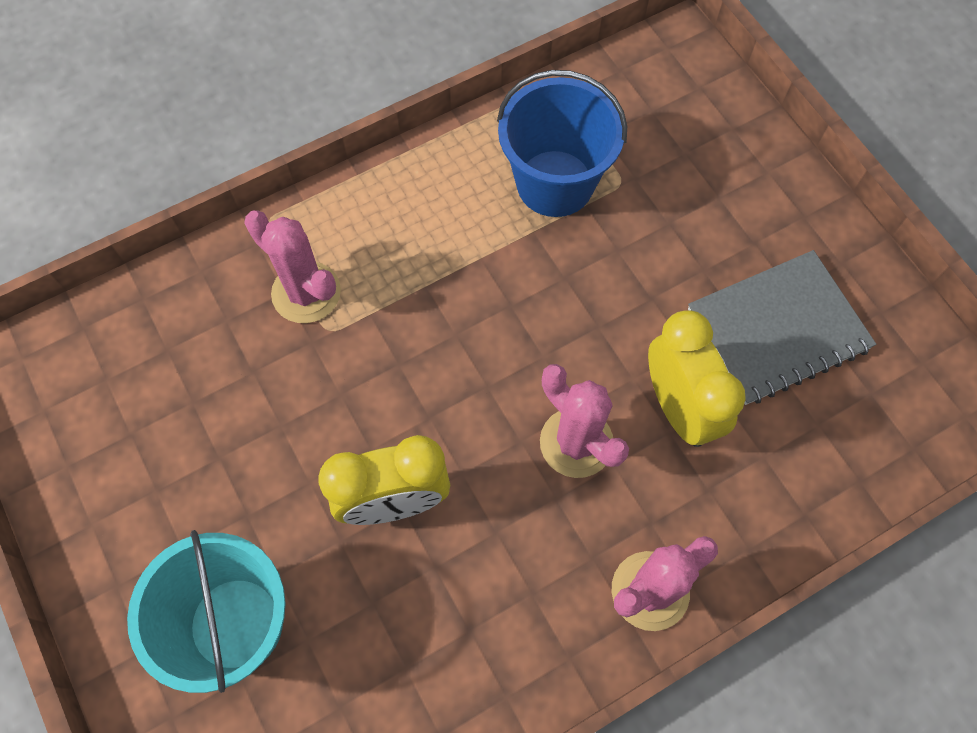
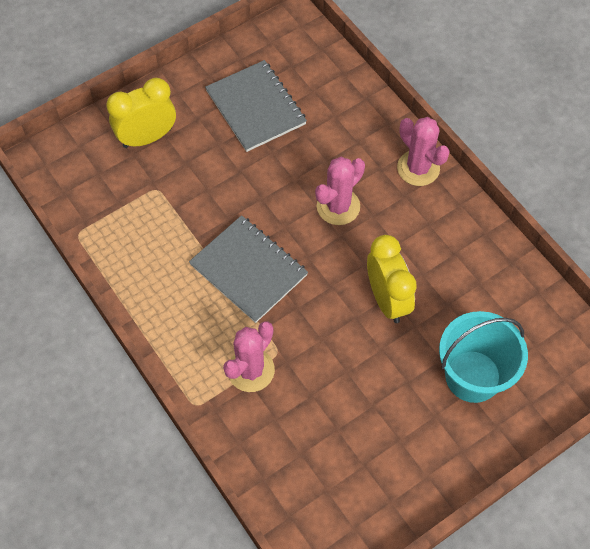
camera: 95 degrees left, 5 degrees down
(470, 299) = (248, 270): none -> grey notebook
(555, 183) = (158, 227): blue bucket -> none
(678, 407) = (310, 156): yellow clock -> yellow clock (147, 138)

